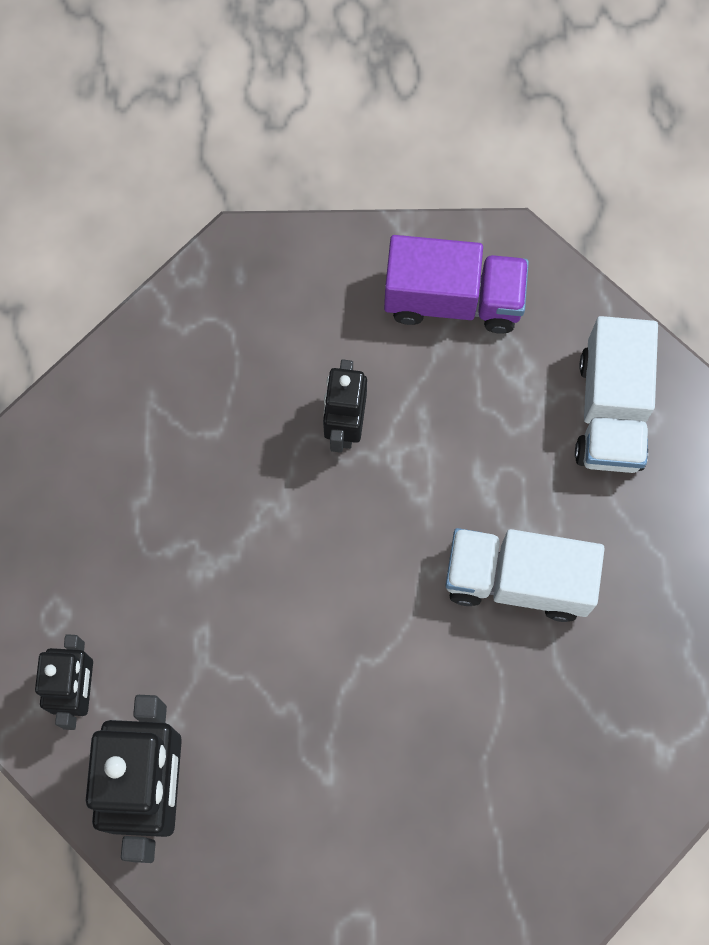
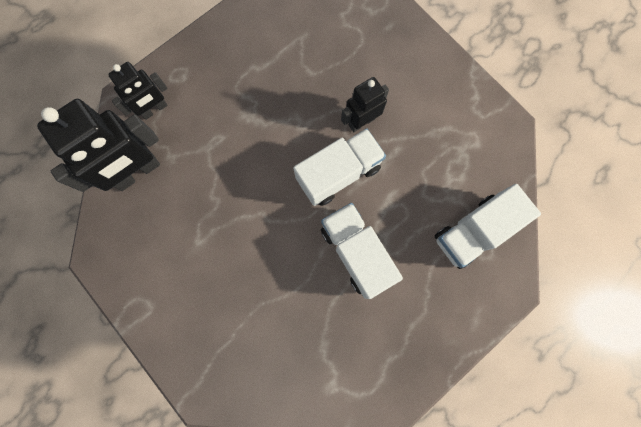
camera: 50 degrees right, 5 degrees up
(391, 515) = (338, 173): none -> white truck
(453, 299) = (461, 120): purple truck -> none

